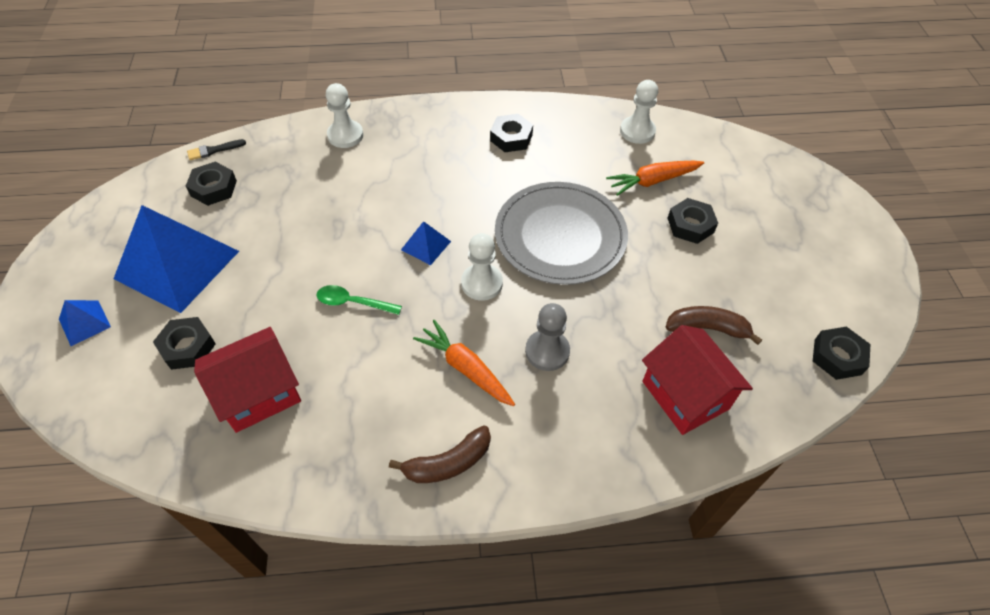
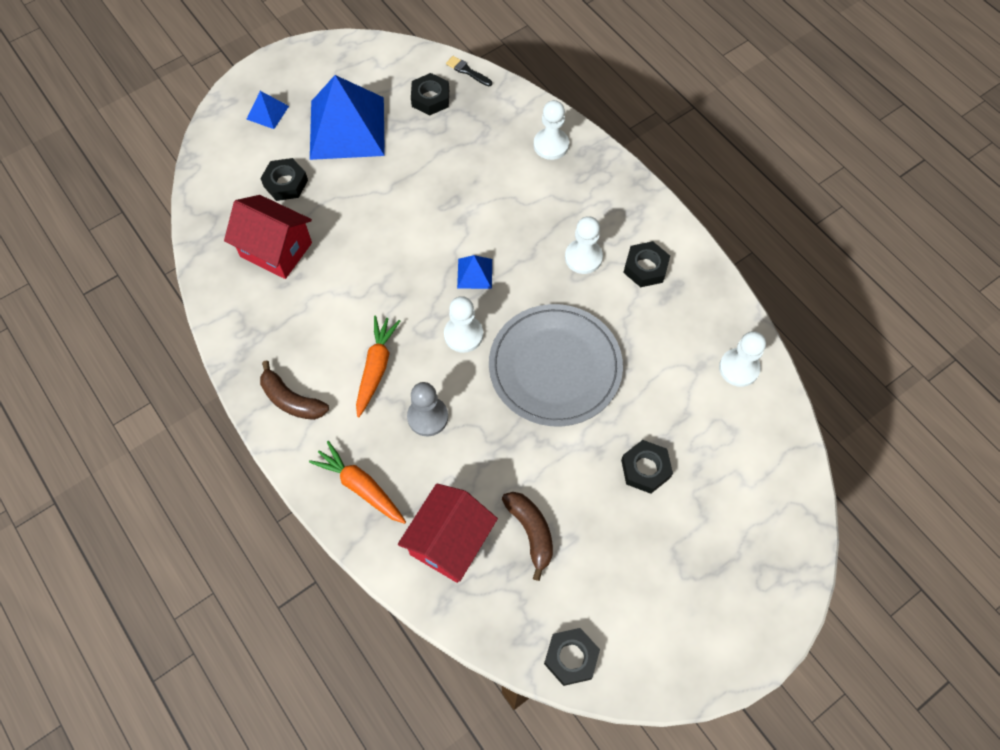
camera: 60 degrees right, 10 degrees up
(353, 302) = (387, 258): green spoon -> none
(471, 168) = (583, 257): none -> white pawn
(653, 181) = (679, 412): orange carrot -> orange carrot (360, 486)

